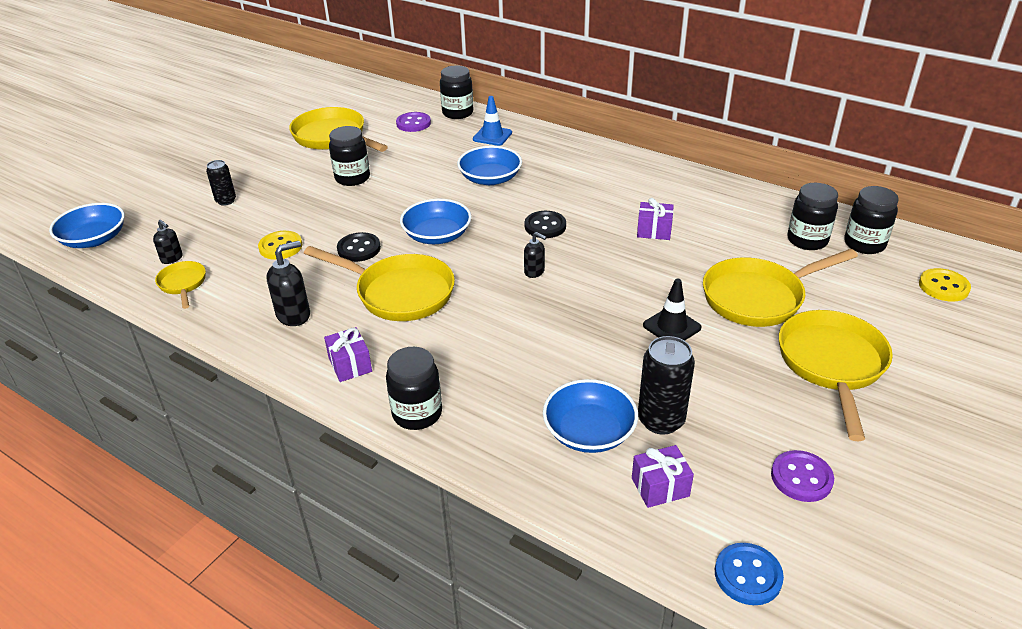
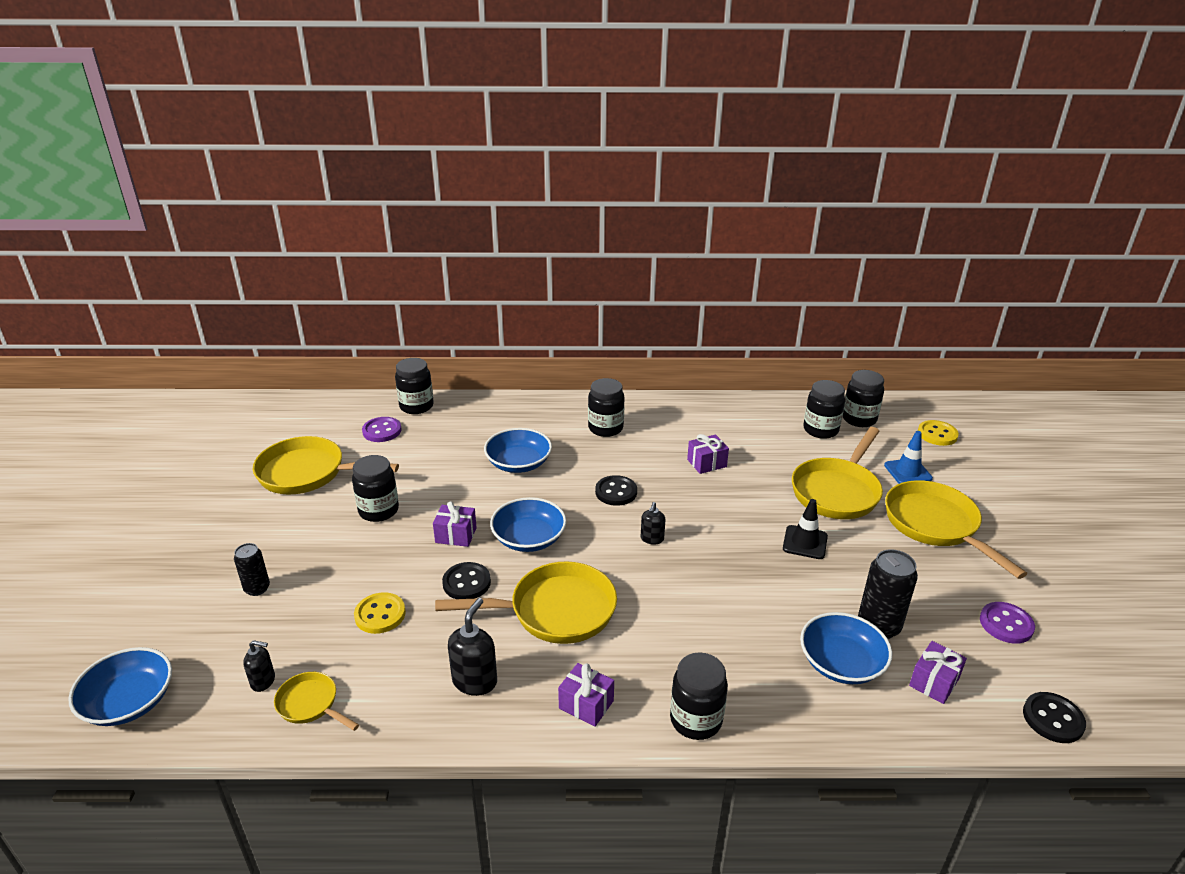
camera: 35 degrees left, 5 degrees down
(387, 213) = (456, 535): none -> purple gift
(492, 136) = (476, 420): blue traffic cone -> blue traffic cone (908, 472)
(534, 272) = (652, 539): black soap dispenser -> black soap dispenser turned 105 degrees clockwise
(593, 174) = (605, 428): none -> black jar
(748, 575) = (1053, 719): blue button -> black button

